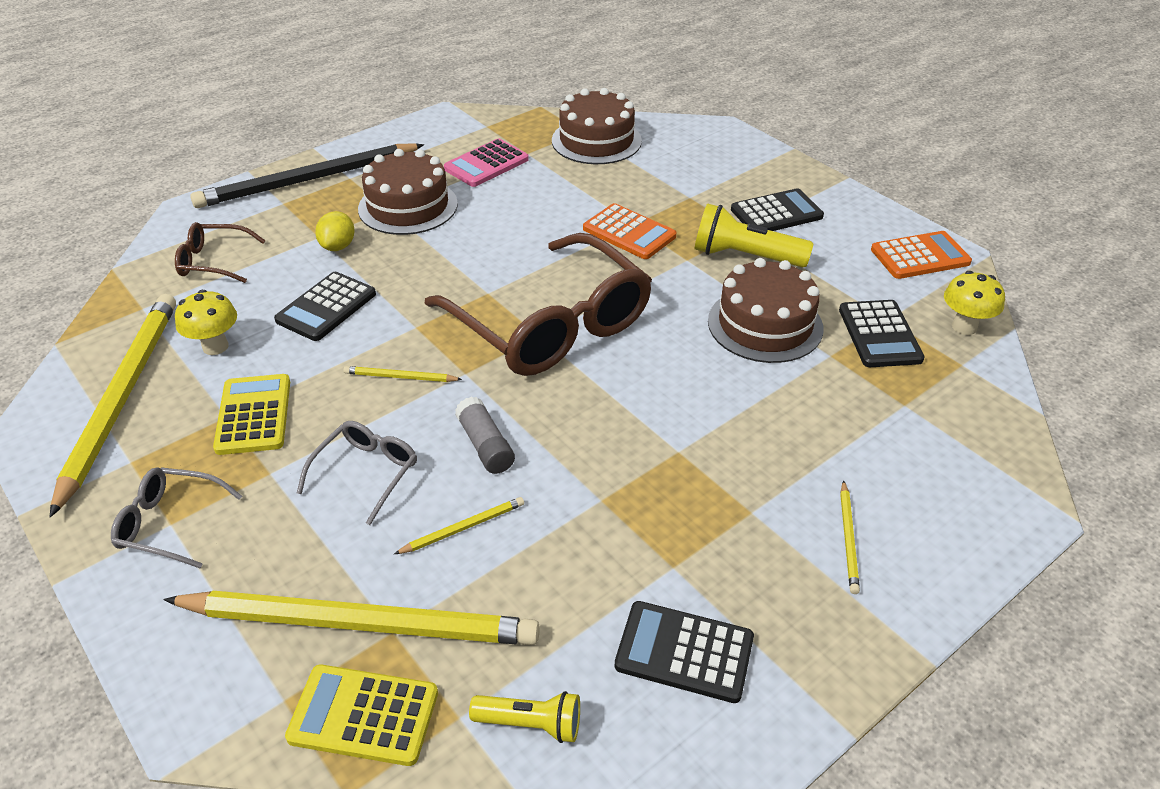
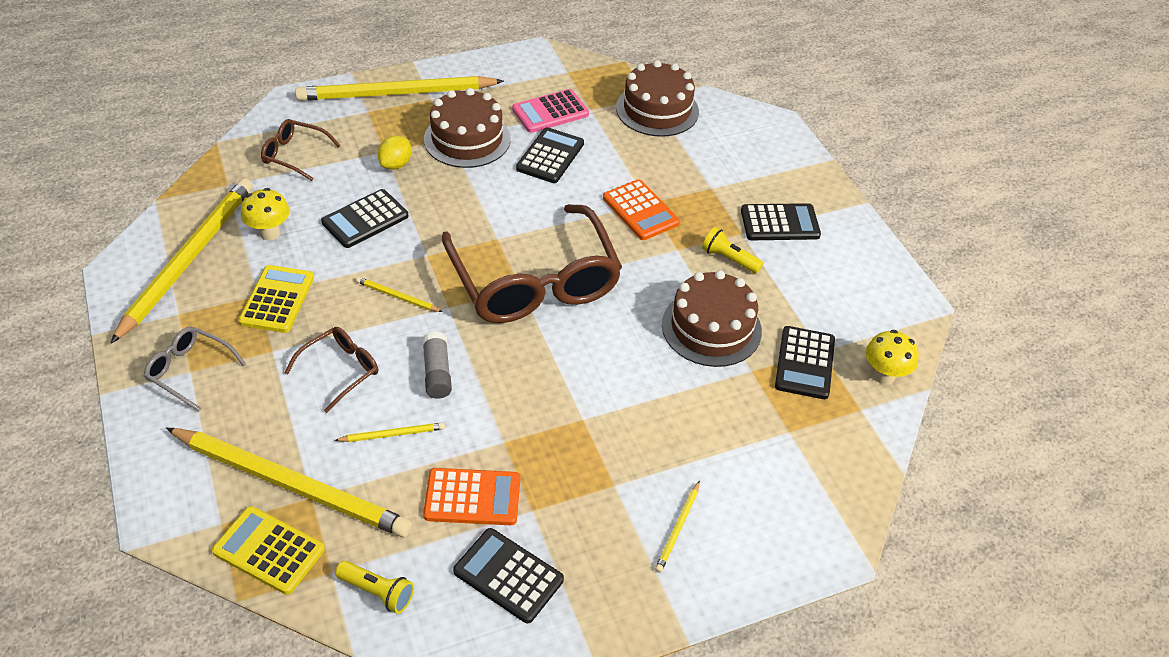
camera: 15 degrees right, 5 degrees up
(309, 180) = (397, 93): black pencil -> yellow pencil
(366, 473) = (340, 370): grey glasses -> brown glasses
(507, 203) = (550, 156): none -> black calculator
(745, 256) = (729, 259): yellow flashlight -> yellow flashlight, size x0.60
(920, 256) = (885, 298): orange calculator -> orange calculator (472, 497)

